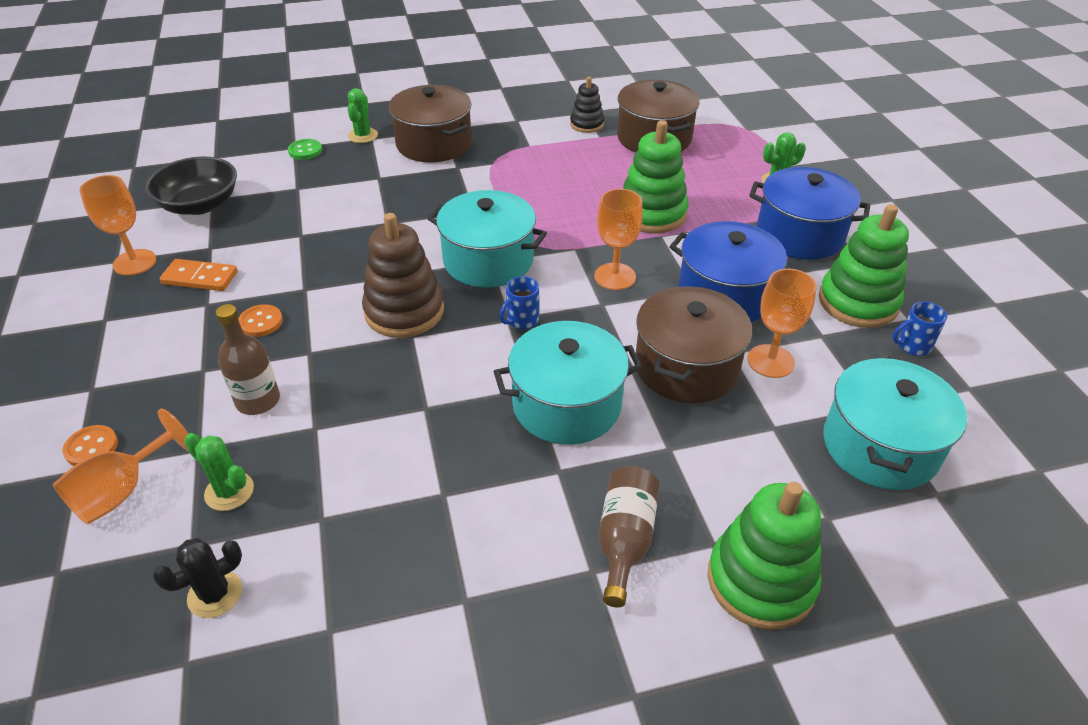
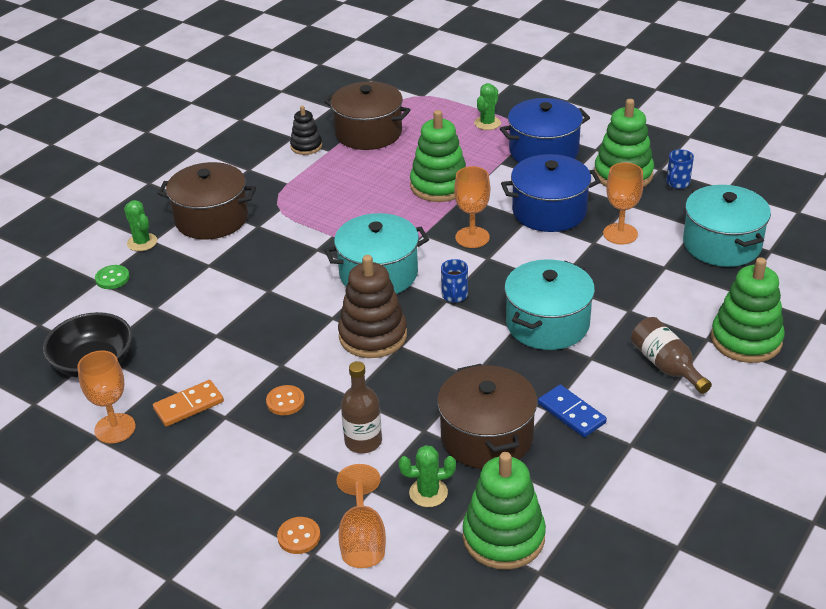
camera: 40 degrees left, 5 degrees down
(215, 594) = (503, 537): black cactus -> green stacking toy
(457, 516) = (571, 413): none -> blue domino
(686, 367) = (582, 264): brown pot -> brown pot (487, 437)

